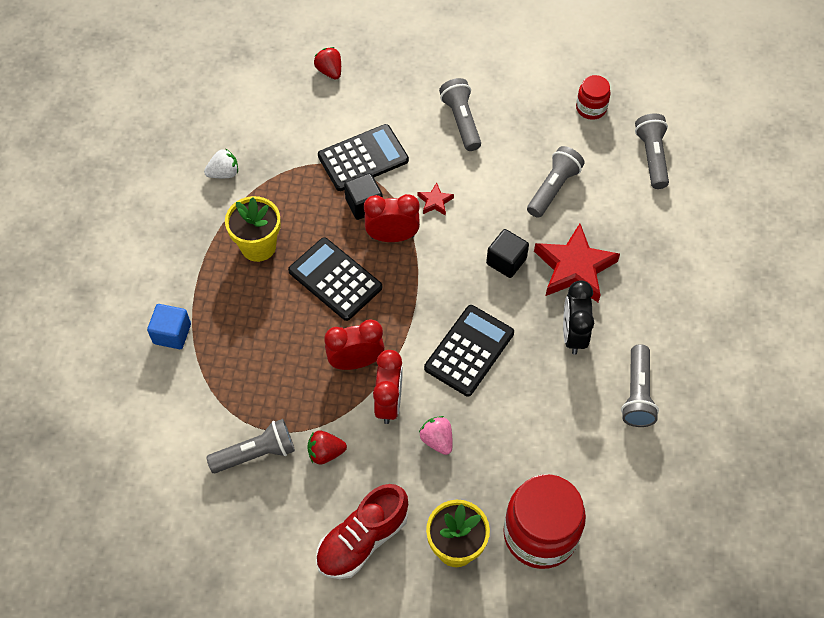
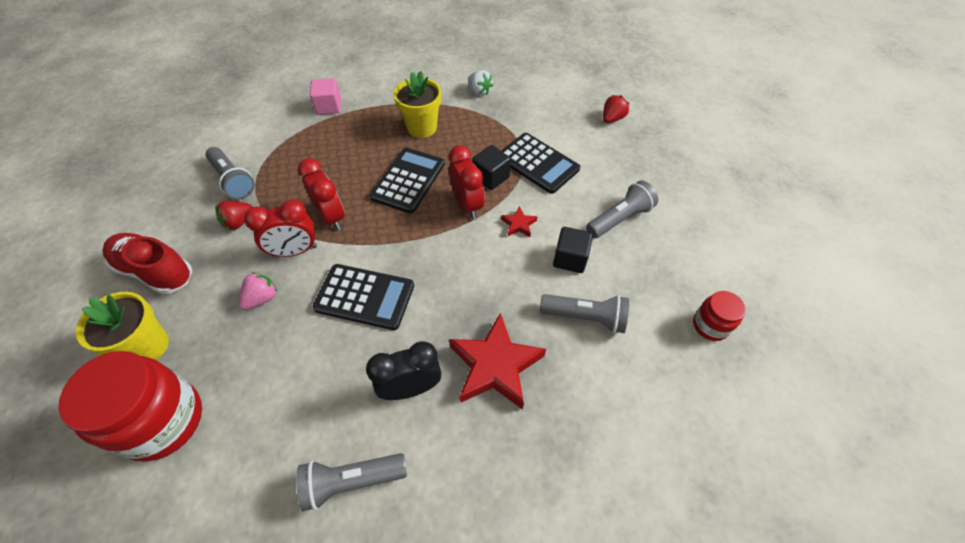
camera: 70 degrees right, 5 degrees down
(172, 334) = (329, 107): blue cube -> pink cube
(325, 452) = (239, 222): red strawberry -> red strawberry turned 105 degrees counterclockwise
(506, 261) = (477, 299): black cube -> black cube (570, 259)
(652, 157) = (686, 409): grey flashlight -> none

